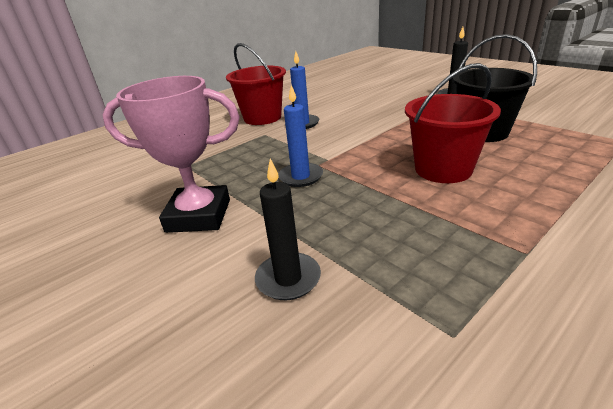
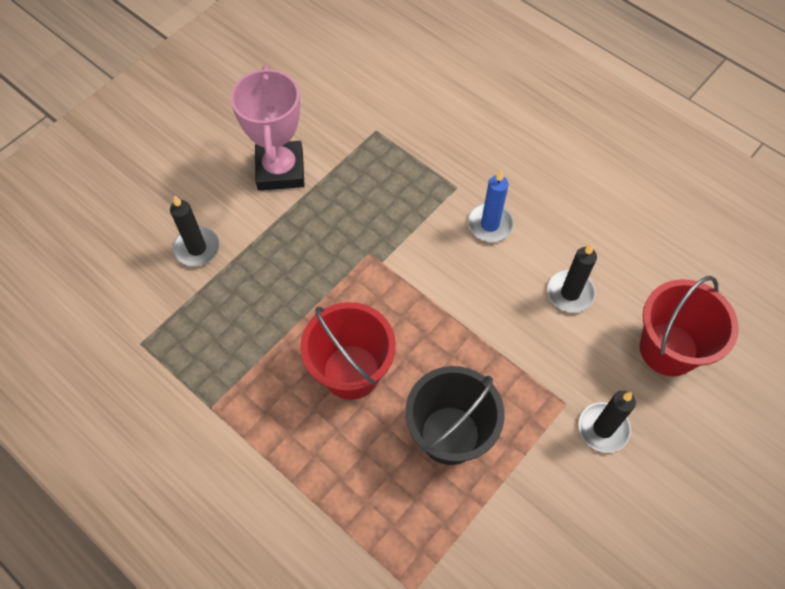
camera: 80 degrees right, 30 degrees up
(262, 118) = (514, 174): red bucket -> red bucket (668, 349)
(300, 177) = (344, 239): blue candle -> none
(360, 103) = (570, 293): none -> black candle

